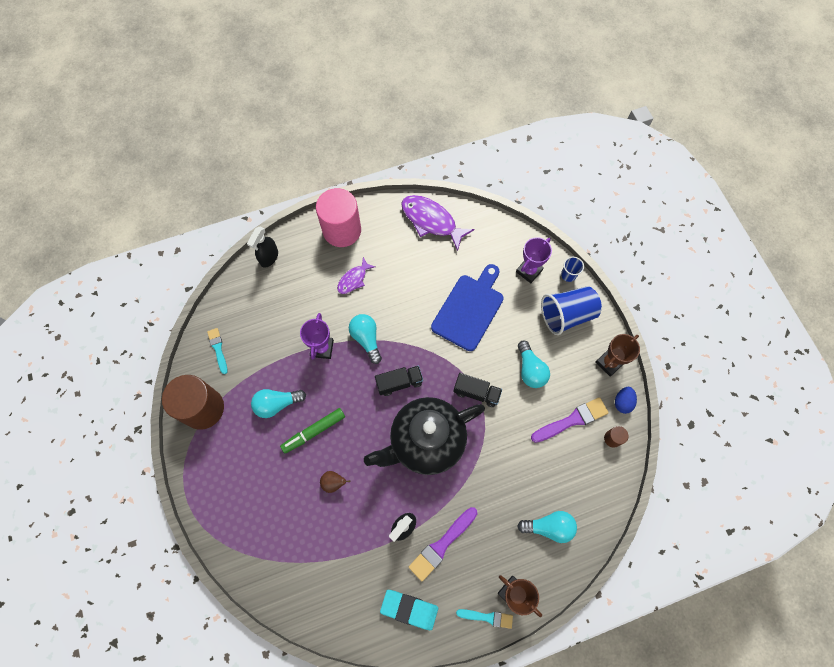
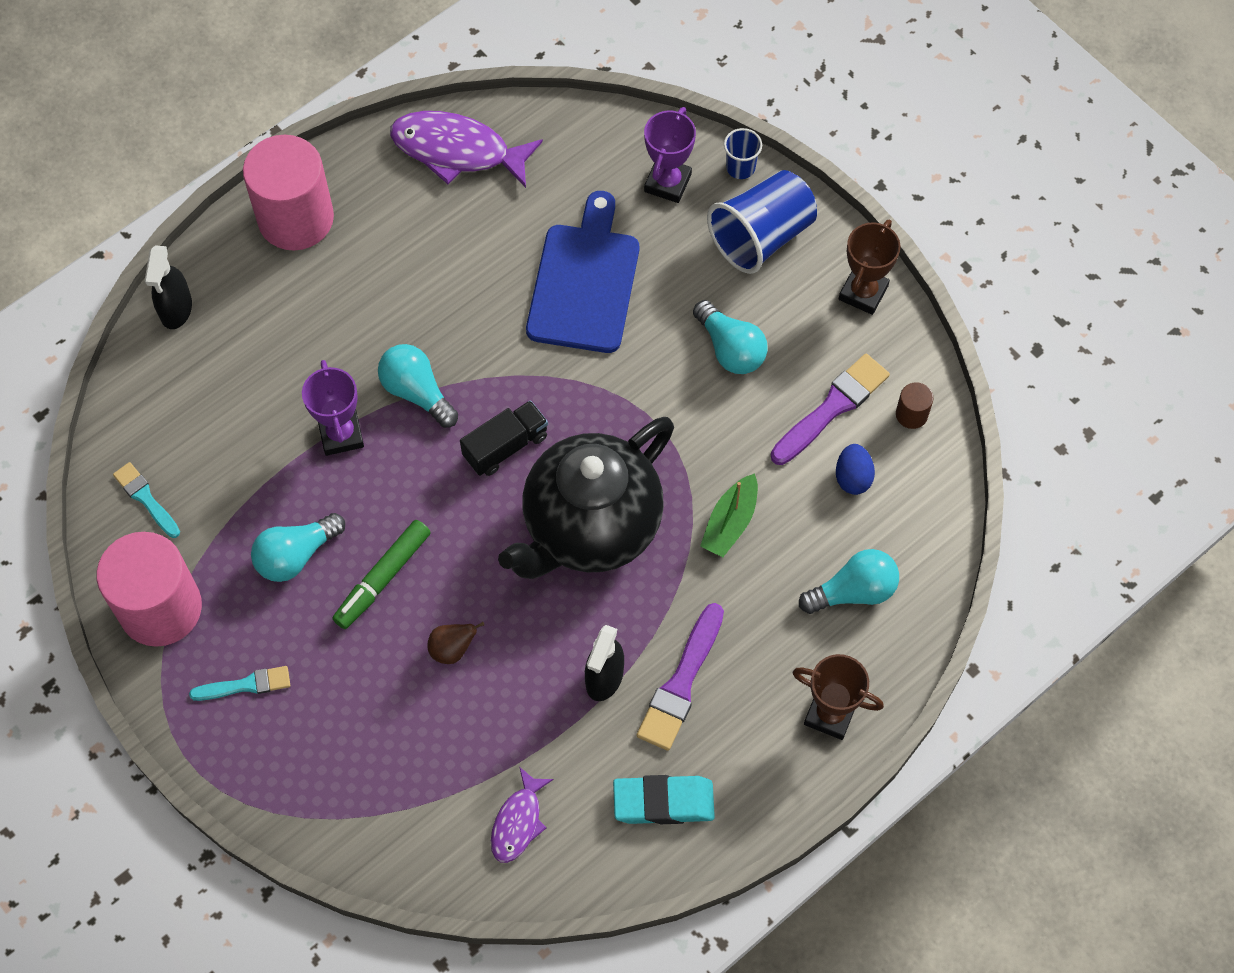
camera: 20 degrees left, 5 degrees down
(203, 408) = (160, 608): brown cylinder -> pink cylinder
(353, 279) = (352, 298): purple fish -> purple fish (518, 822)
(476, 392) = (649, 417): black truck -> none
(487, 617) = (800, 768): turquoise brush -> turquoise brush (246, 685)
(497, 465) = (730, 522): none -> green boat
(622, 402) = (908, 350): blue egg -> blue egg (853, 477)

